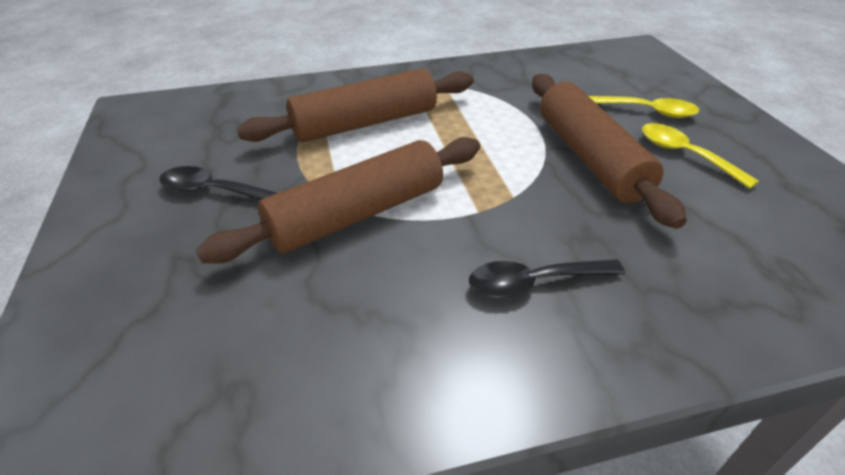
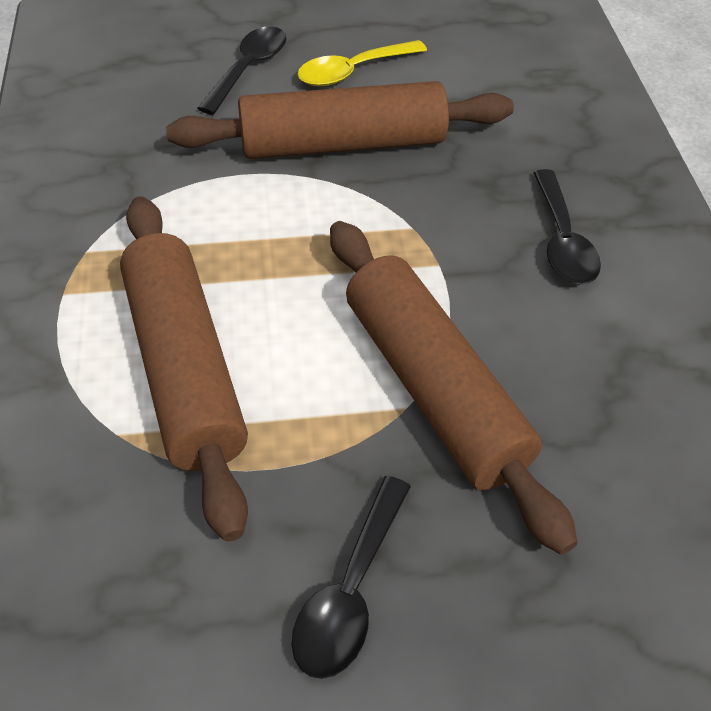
camera: 85 degrees left, 10 degrees up
(647, 111) = (248, 69): yellow spoon -> black spoon

